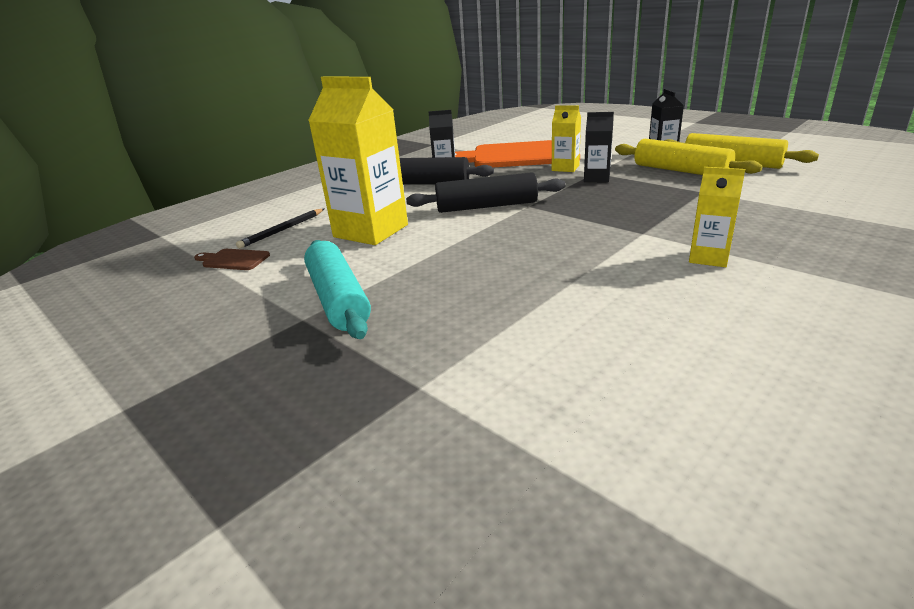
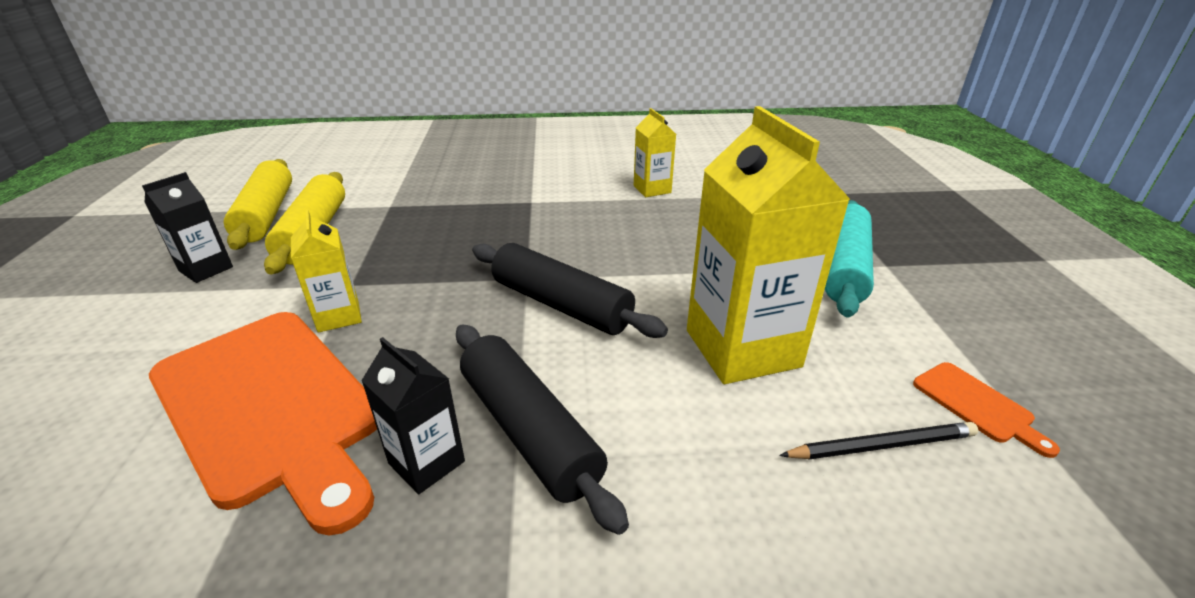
camera: 140 degrees left, 5 degrees up
(233, 260) = (977, 405): brown cutting board -> orange cutting board
(596, 178) = (379, 273): black carton -> none
(709, 258) = (549, 172): yellow carton -> yellow carton (652, 189)

